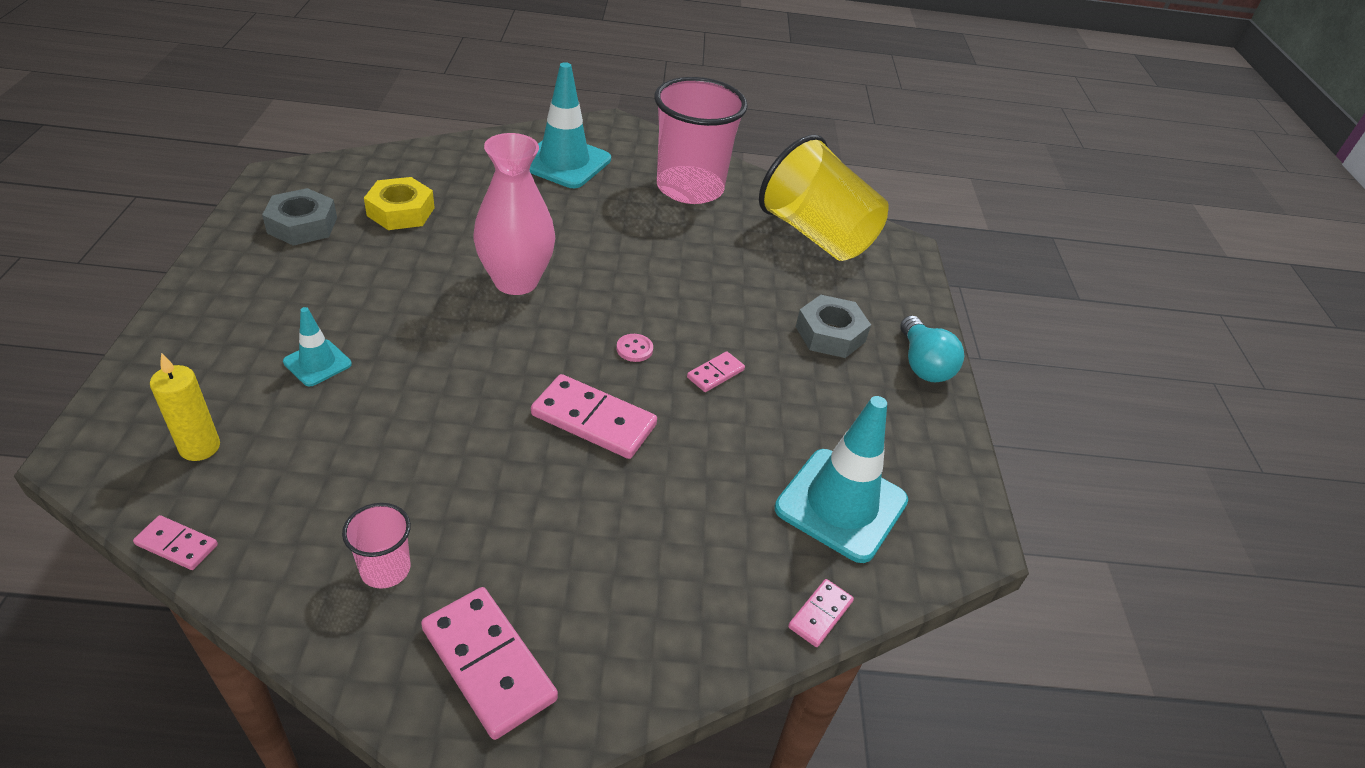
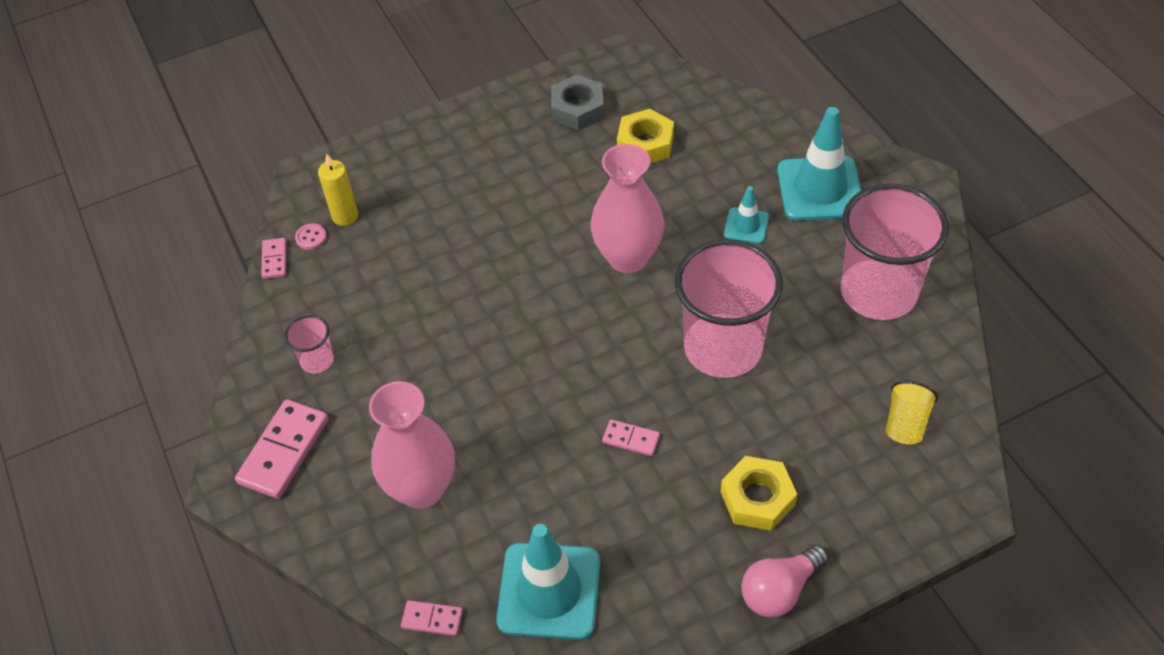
camera: 70 degrees right, 10 degrees up
(317, 363) = (452, 215): turquoise traffic cone -> turquoise traffic cone (746, 226)
(594, 420) = (517, 390): pink domino -> none
(634, 349) = (614, 372): pink button -> pink button (311, 237)
(651, 550) = (422, 488): none -> pink vase
(668, 280) = (723, 348): none -> pink cup
(816, 235) = (905, 423): yellow cup -> yellow cup, size x0.44
(830, 334) = (757, 498): grey nut -> yellow nut
(923, 364) = (779, 590): turquoise light bulb -> pink light bulb

